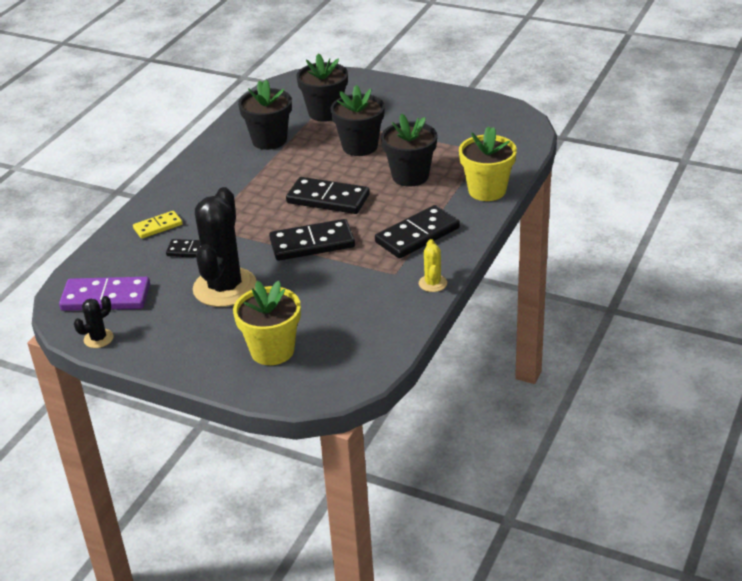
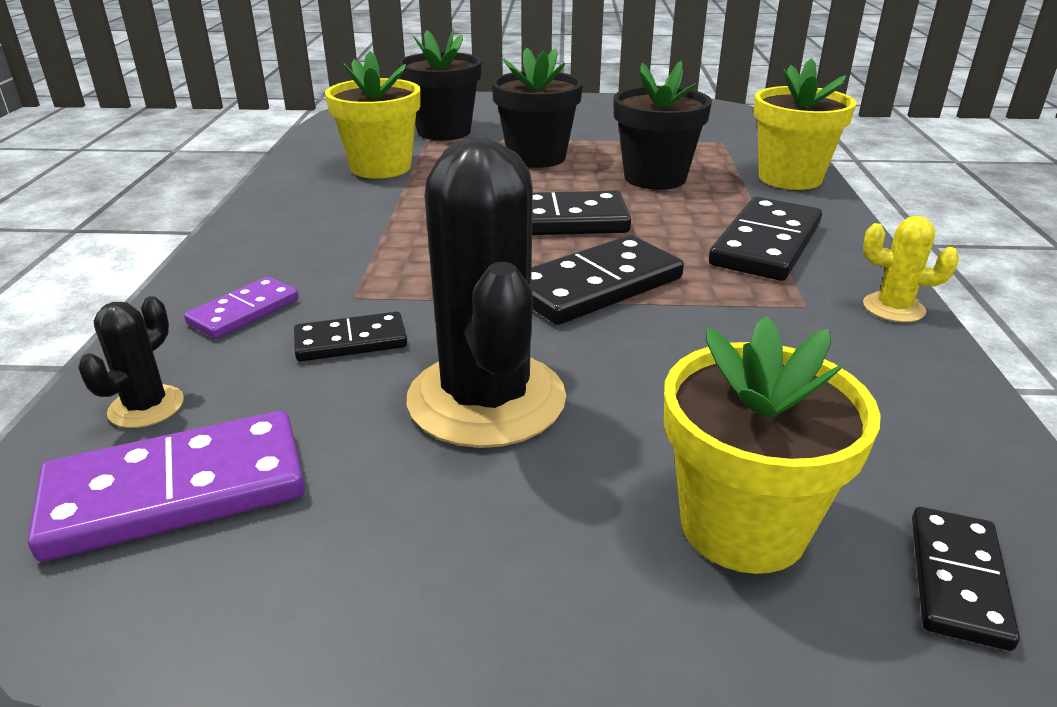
camera: 25 degrees left, 5 degrees down
(98, 338) = (200, 627): black cactus -> black cactus (146, 407)
(158, 227) = (244, 312): yellow domino -> purple domino
(269, 140) = (381, 167): black flower pot -> yellow flower pot
(321, 381) = (958, 580): none -> black domino
(432, 283) = (893, 308): yellow cactus -> yellow cactus turned 45 degrees counterclockwise

